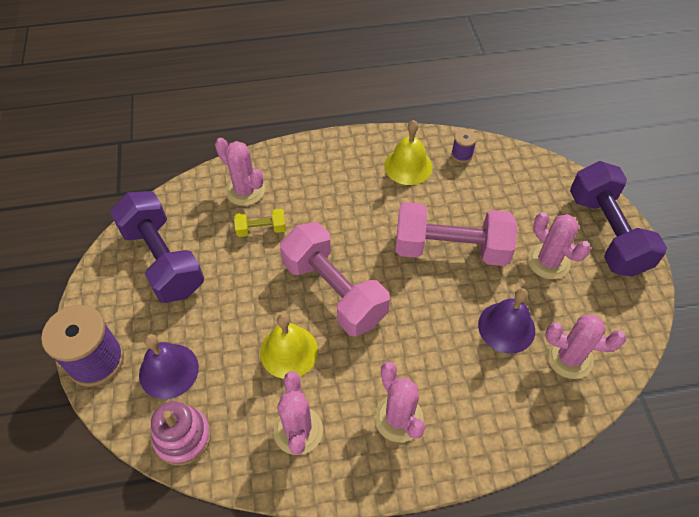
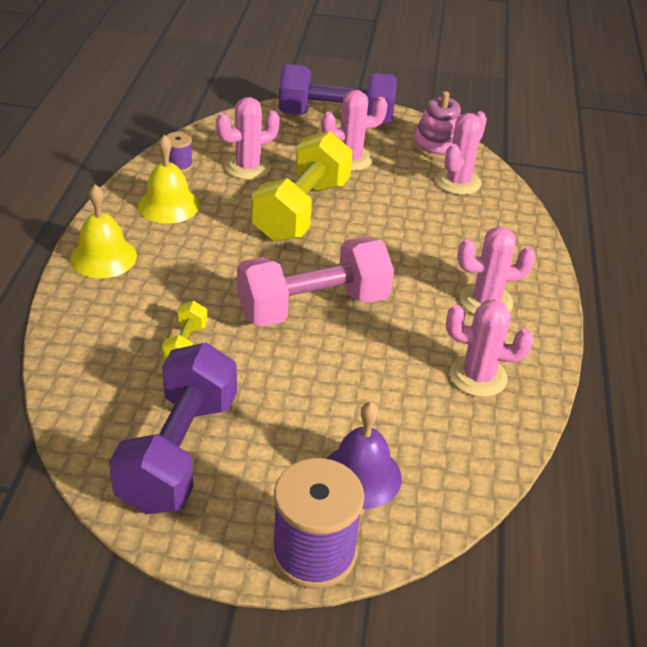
camera: 75 degrees left, 15 degrees down
(163, 259) = (178, 452): purple dumbbell -> purple dumbbell turned 60 degrees counterclockwise
(183, 437) = (458, 477): pink stacking toy -> pink stacking toy (437, 146)
(245, 190) = (109, 346): pink cactus -> pink cactus (248, 167)
(289, 351) = (377, 361): yellow bell -> yellow bell (103, 257)
(450, 249) = (302, 210): pink dumbbell -> yellow dumbbell
(506, 327) = (411, 205): purple bell -> none

